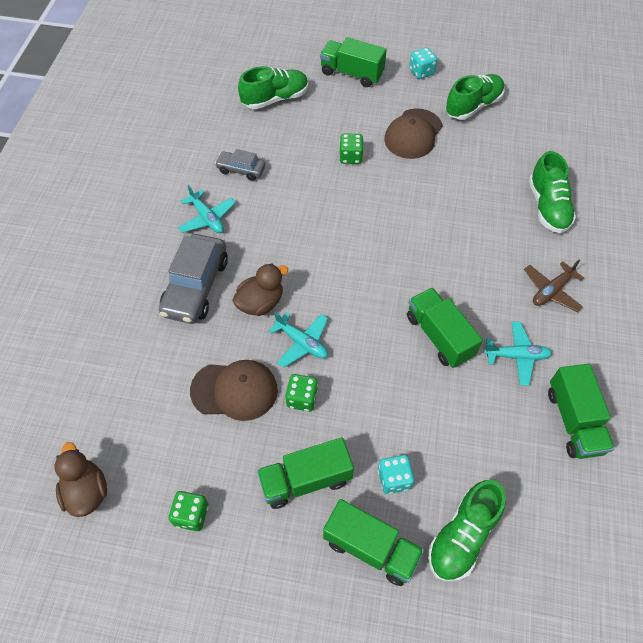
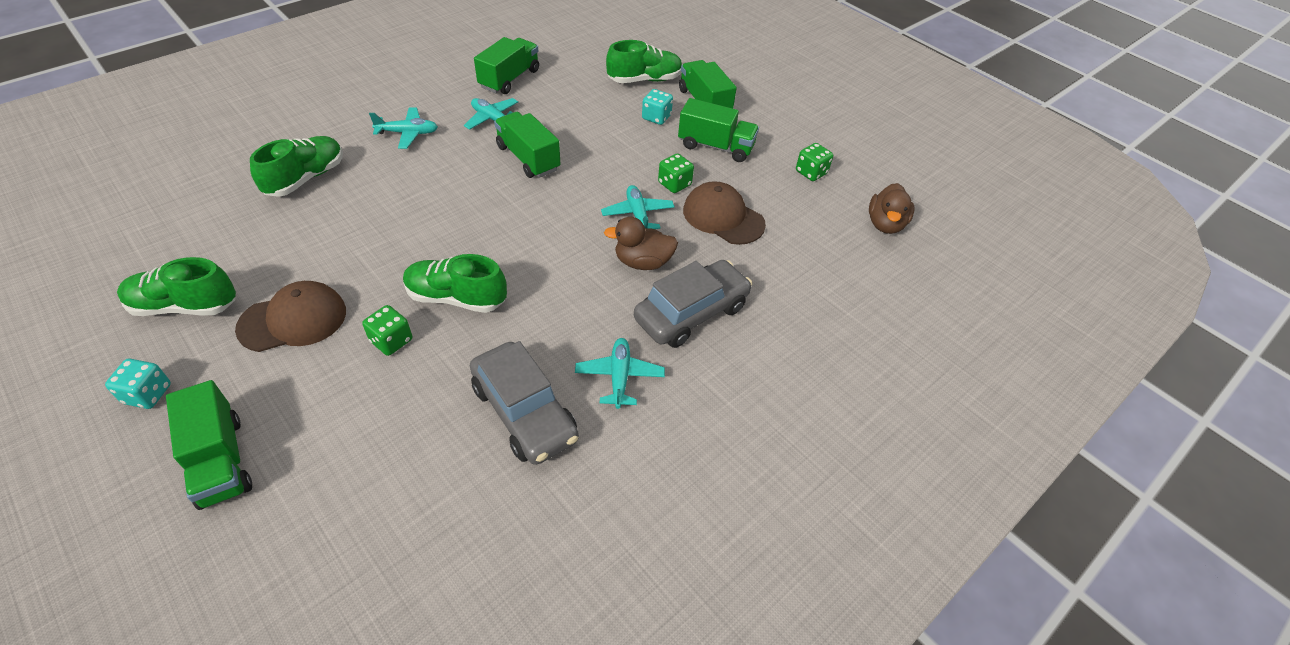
camera: 145 degrees left, 10 degrees down
(241, 170) = (524, 412): grey car -> grey car, size x1.83
(275, 99) = (364, 496): green shoe -> green shoe (456, 298)
(439, 336) = (528, 158): green truck -> green truck turned 135 degrees clockwise
(551, 291) = (408, 133): brown plane -> turquoise plane

